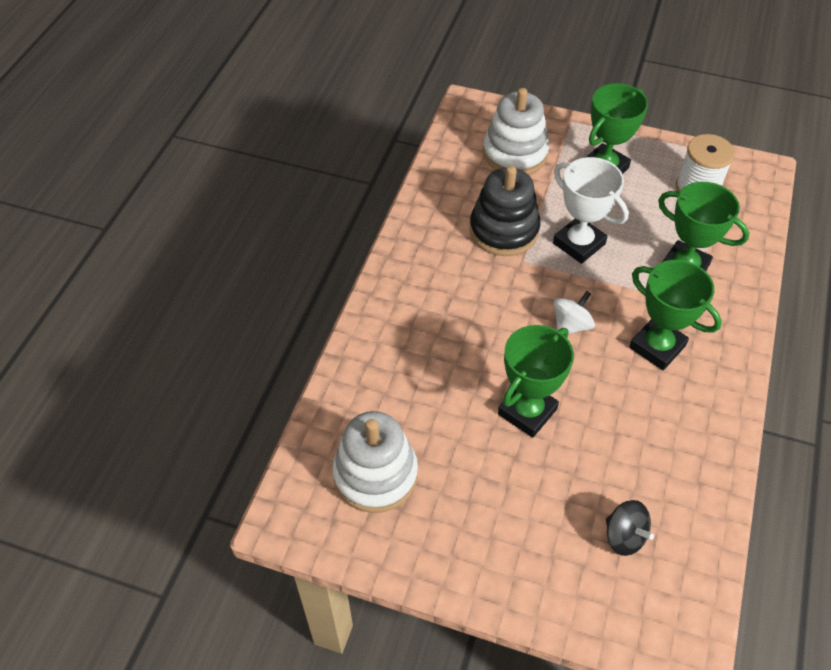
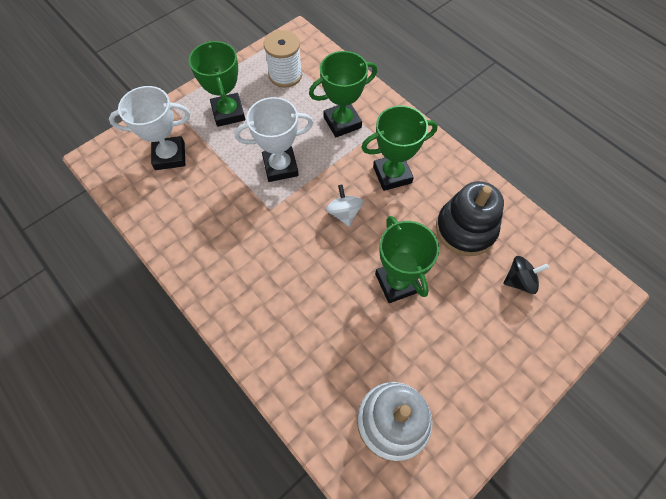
camera: 60 degrees left, 10 degrees up
(504, 230) = (234, 205): black stacking toy -> black stacking toy (465, 229)
(515, 153) = (170, 156): white stacking toy -> white trophy

